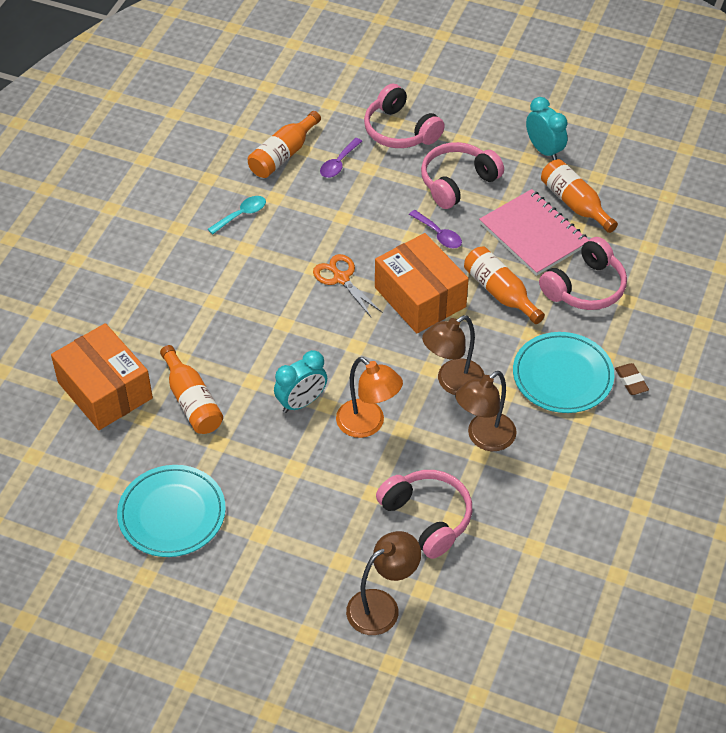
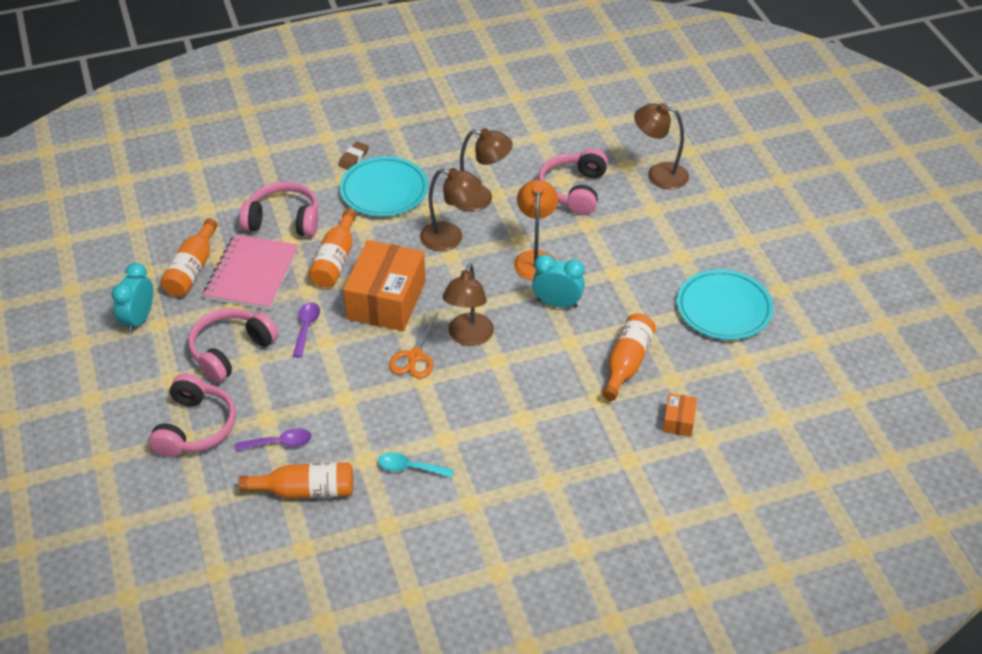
camera: 130 degrees left, 5 degrees down
(105, 390) = (679, 421): orange box -> orange box, size x0.44
(326, 322) = (468, 337): none -> brown lamp
(457, 182) = (231, 351): pink headphones -> pink headphones turned 120 degrees clockwise

